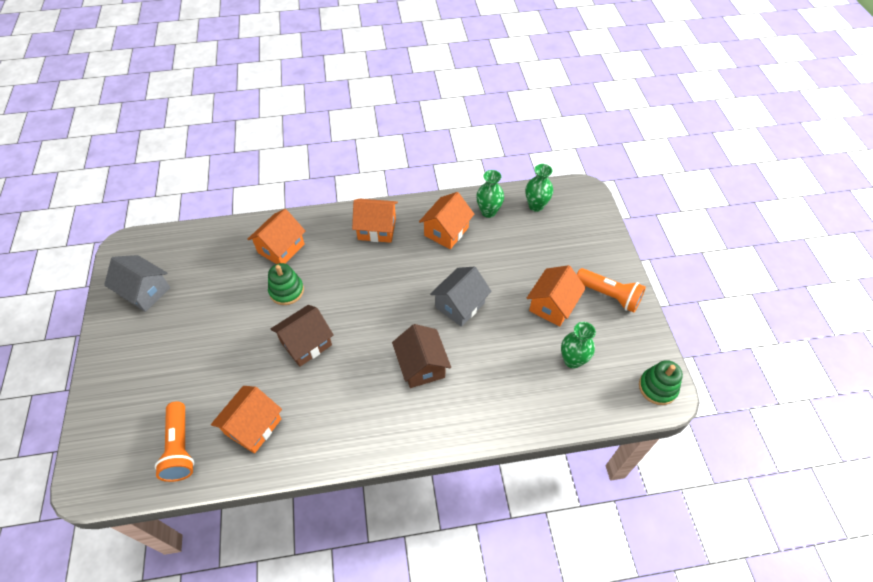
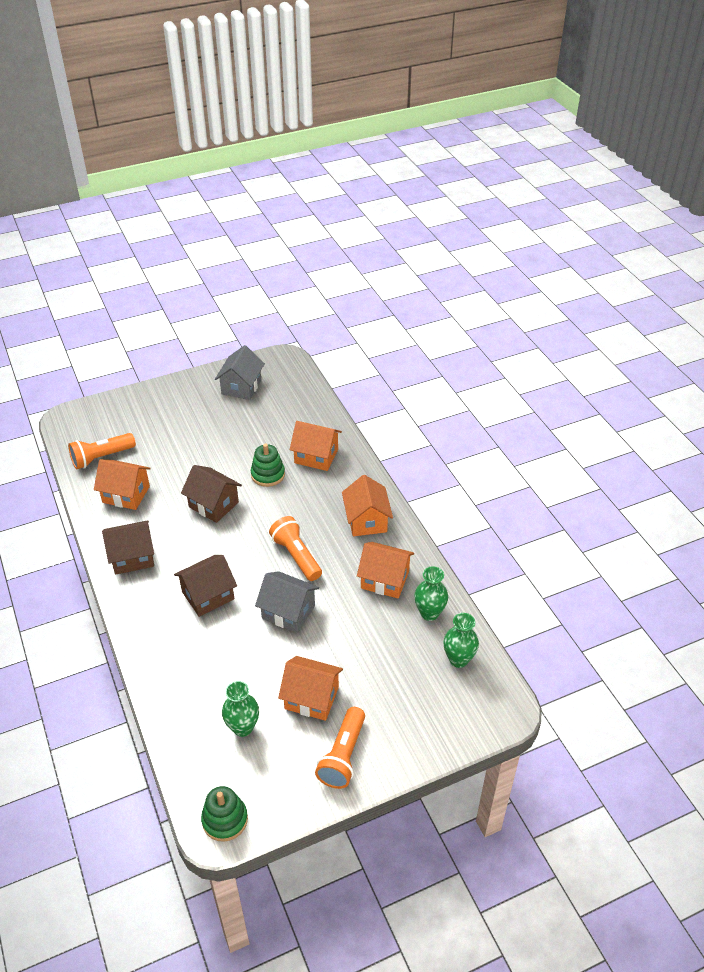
camera: 75 degrees right, 10 degrees down
(348, 429) = (132, 557): none -> brown house
(398, 287) = (296, 556): none -> orange flashlight

